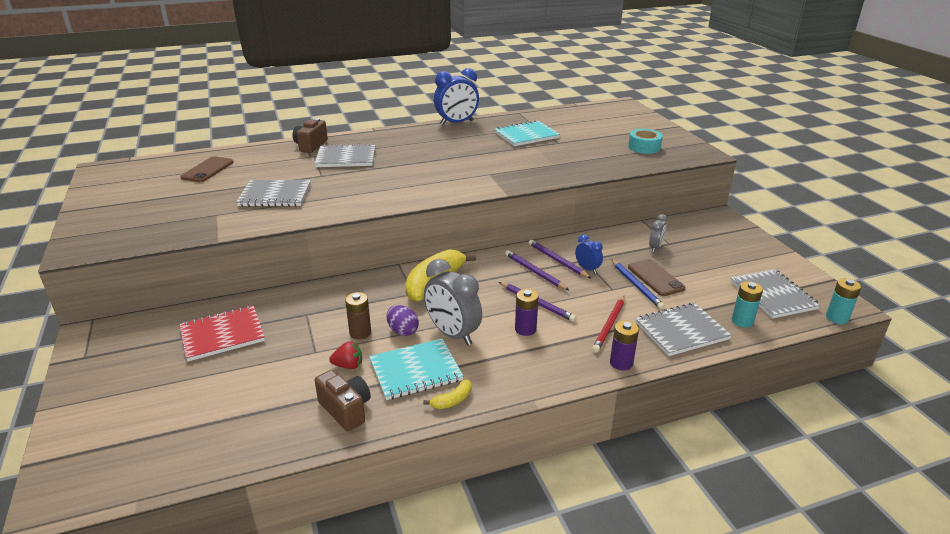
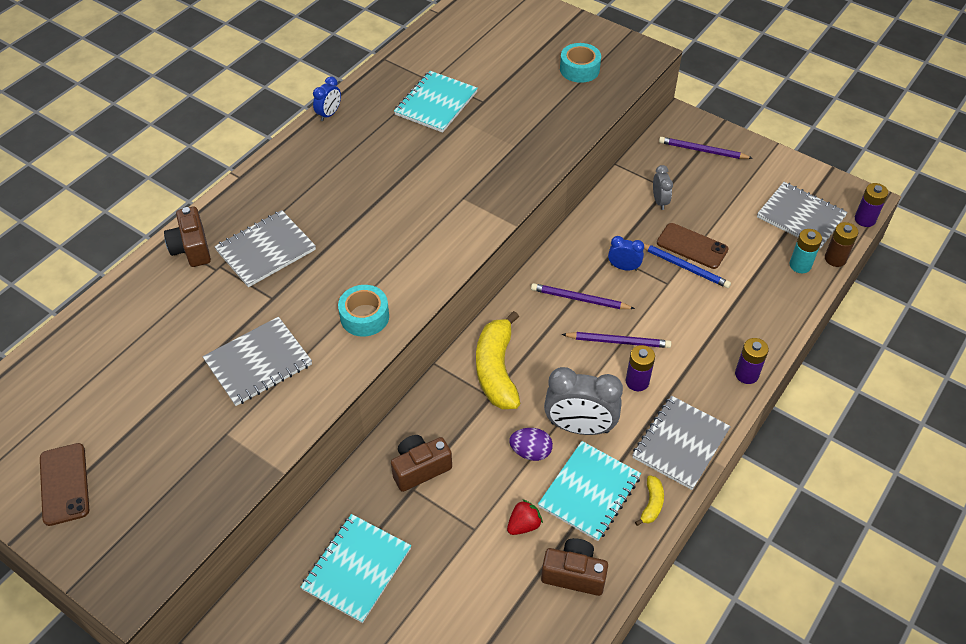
camera: 35 degrees left, 20 degrees up
(207, 170) = (110, 363): brown phone -> brown phone (64, 484)
(222, 335) = (357, 569): red notebook -> turquoise notebook
(323, 307) = (420, 468): none -> brown camera
(359, 199) = (364, 317): none -> turquoise tape
(360, 333) = (493, 479): brown battery -> brown battery (835, 259)
(456, 123) = (329, 114): blue clock -> blue clock, size x0.52
(557, 261) = (587, 271): purple pencil -> purple pencil (702, 151)
(609, 325) = (702, 333): red pencil -> none
(681, 331) = (763, 306): grey notebook -> grey notebook (680, 444)
(837, 318) = (865, 219): turquoise battery -> purple battery

